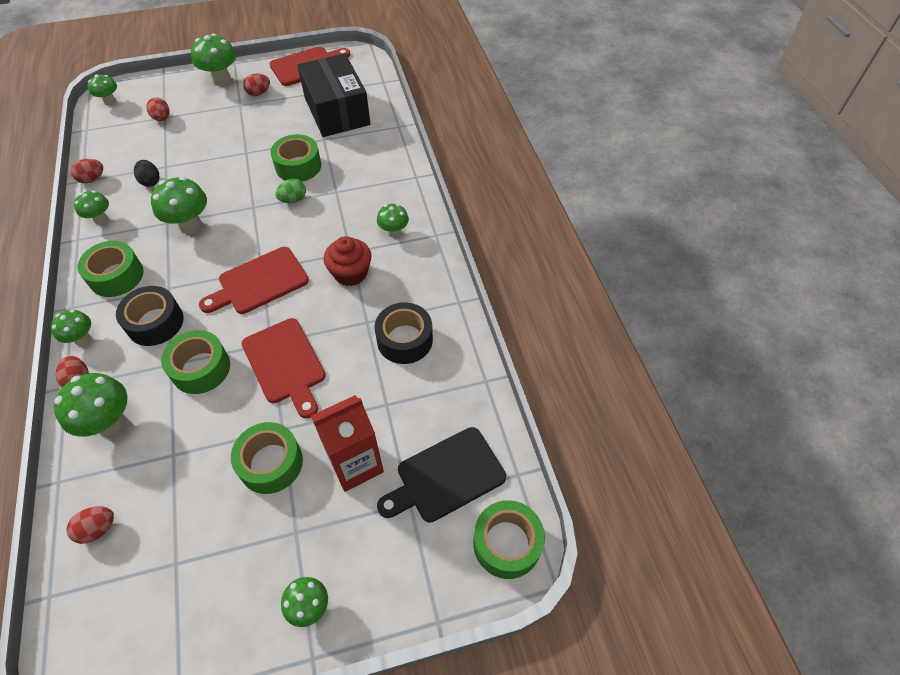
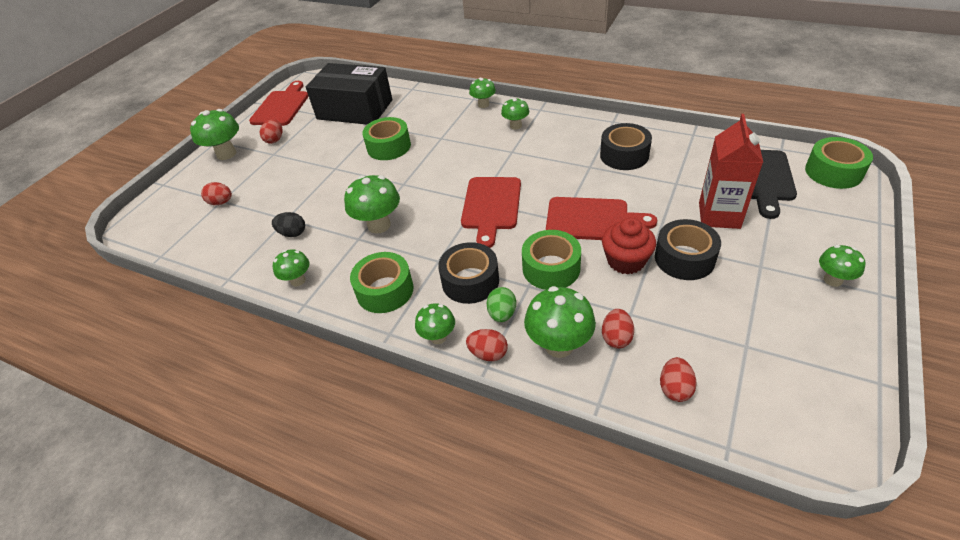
camera: 45 degrees left, 10 degrees down
(92, 179) = (236, 271): red egg -> red egg (616, 338)
(110, 101) = (146, 229): green mushroom -> green mushroom (483, 104)
(271, 463) = (684, 258): green tape -> black tape
(293, 200) = (422, 161): green egg -> green egg (502, 314)
(350, 273) = (533, 158): red cupcake -> red cupcake (626, 261)

